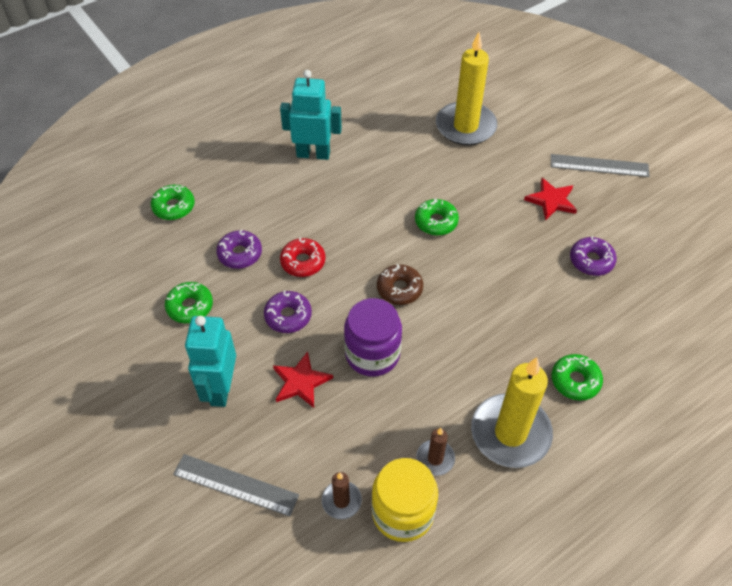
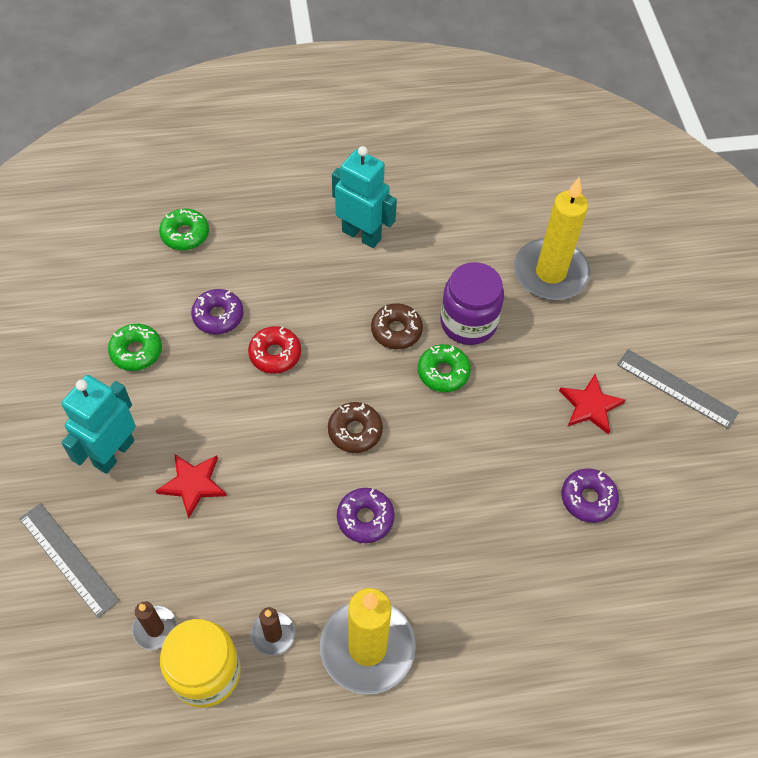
camera: 25 degrees right, 5 degrees up
(288, 316) = (224, 407): purple donut -> purple donut (365, 518)
(372, 354) = (281, 490): purple jar -> purple jar (468, 322)
(383, 208) = (396, 331): none -> brown donut
(575, 381) = (475, 627): green donut -> none

